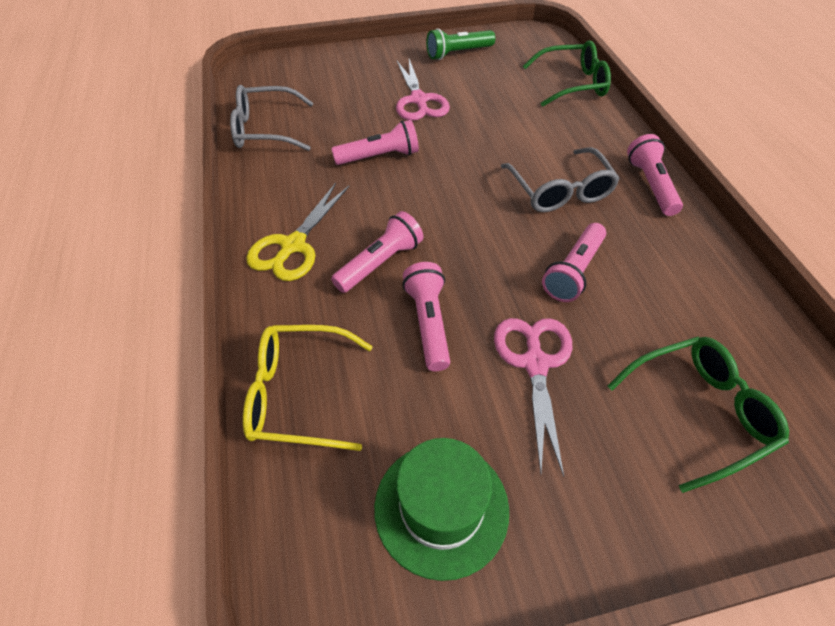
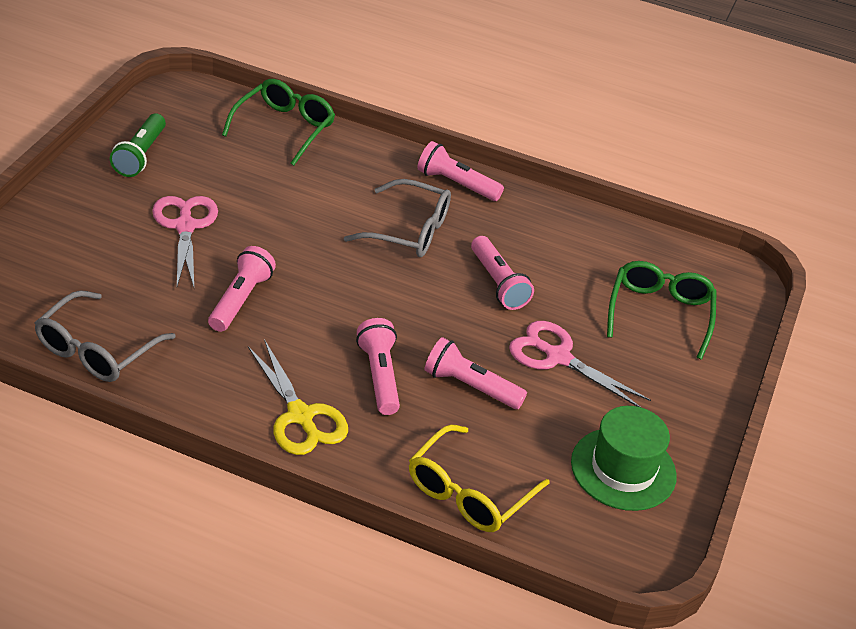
camera: 60 degrees left, 10 degrees down
(418, 100) = (185, 226): pink scissors -> pink scissors turned 120 degrees counterclockwise

